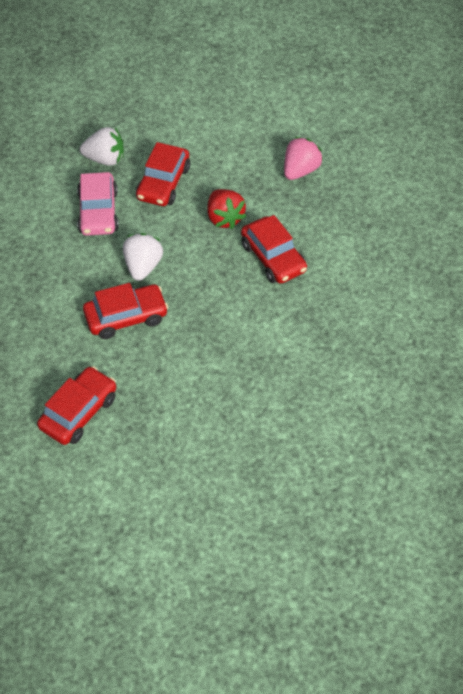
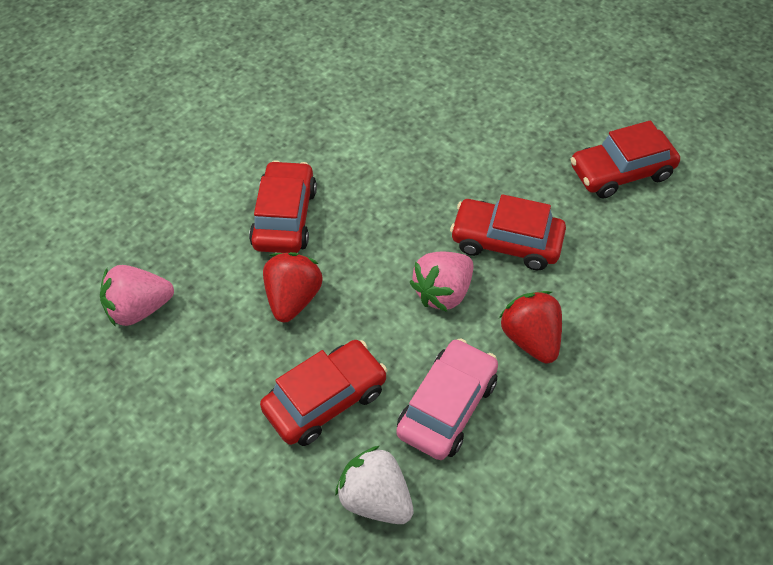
camera: 145 degrees left, 0 degrees up
(75, 268) = (530, 339): none -> red strawberry
(143, 266) = (443, 292): white strawberry -> pink strawberry

